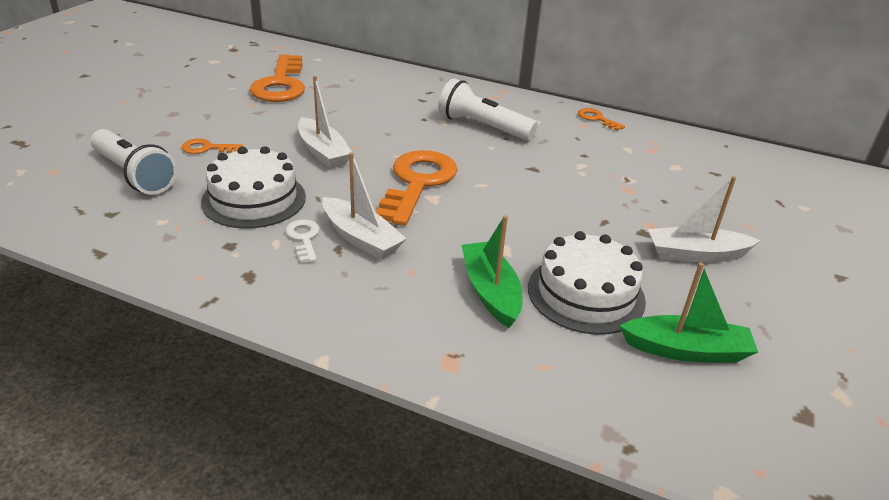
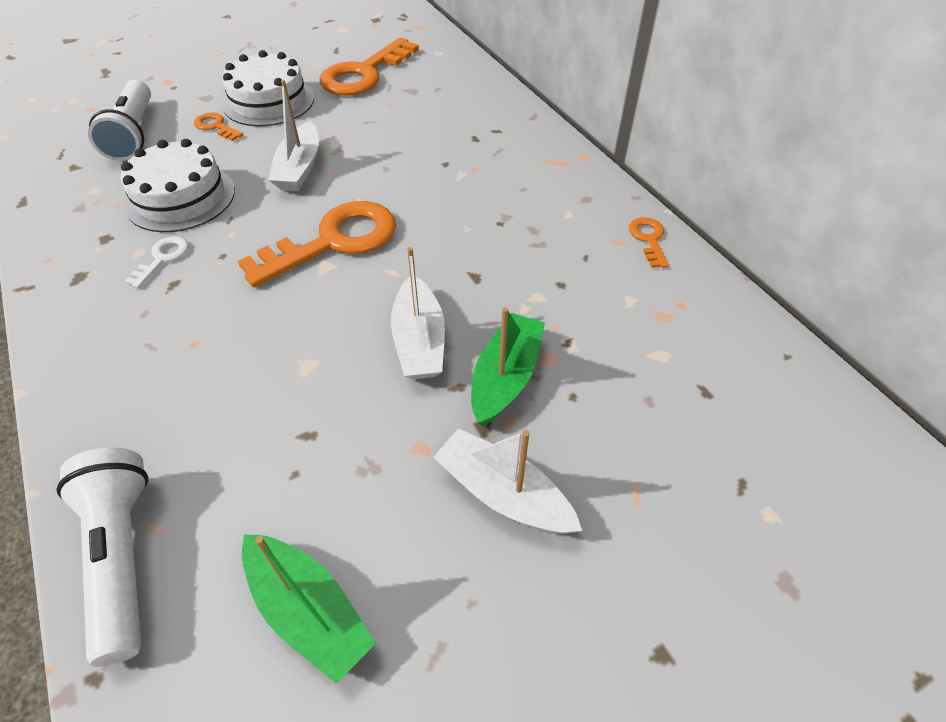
camera: 40 degrees right, 15 degrees up
(361, 238) = (204, 282): white boat -> white boat (419, 341)
(483, 127) = (494, 198): white flashlight -> white flashlight (123, 557)
(490, 292) = (226, 407): green boat -> green boat (505, 377)
(585, 294) = (308, 467): white cake -> white cake (269, 101)

